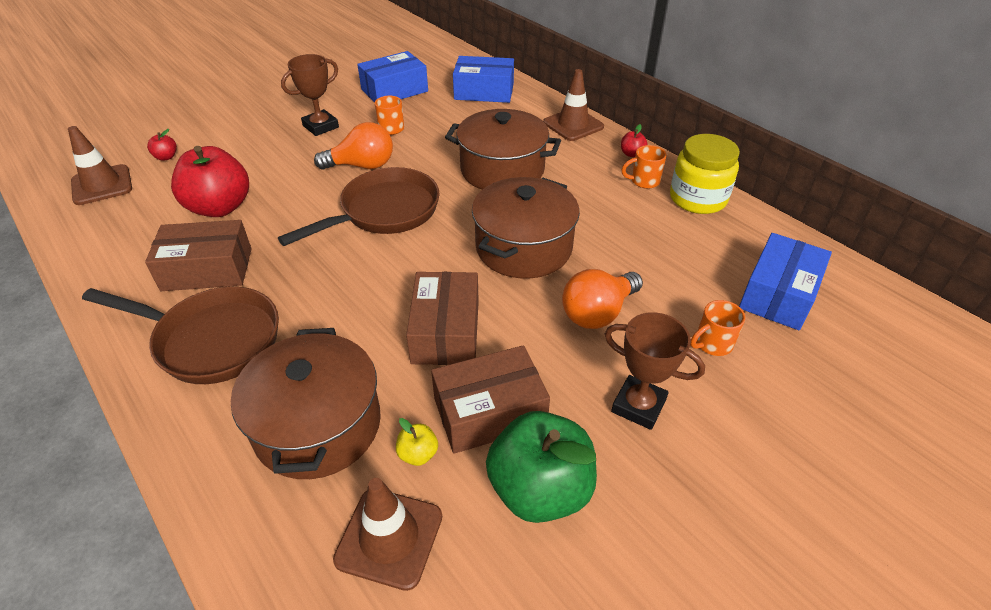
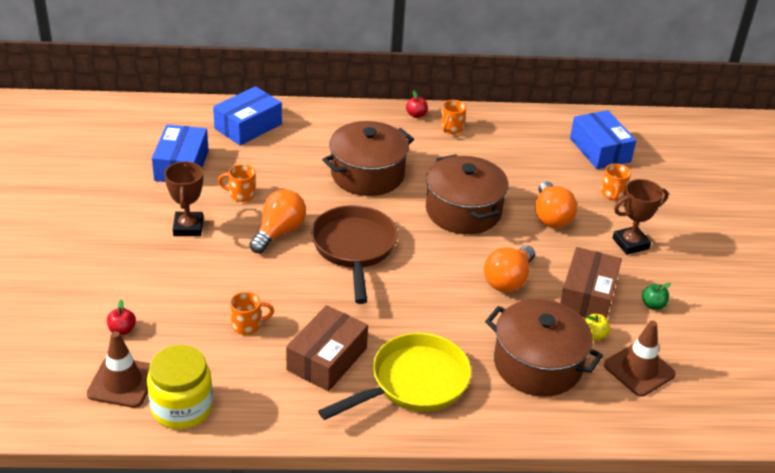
camera: 55 degrees left, 5 degrees down
(211, 340) = (413, 383): brown pan -> yellow pan
(220, 207) = (247, 325): red apple -> orange mug
(445, 331) = (508, 280): brown box -> orange light bulb
(540, 489) = (653, 305): green apple -> green apple, size x0.41
(573, 125) = (350, 116): brown traffic cone -> none
(697, 199) = (492, 121): yellow jar -> yellow jar (182, 408)

